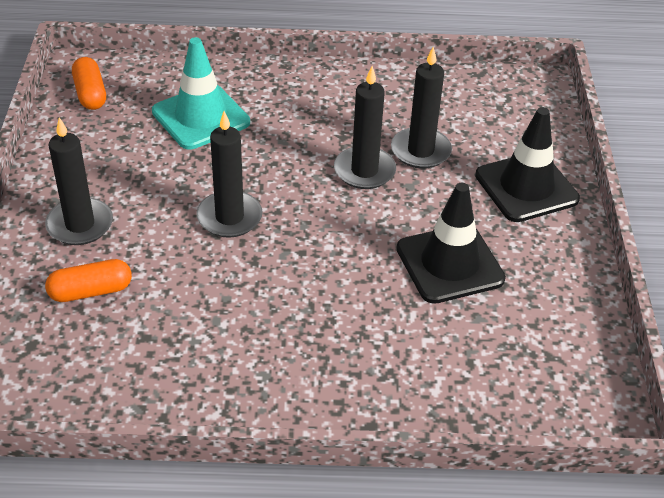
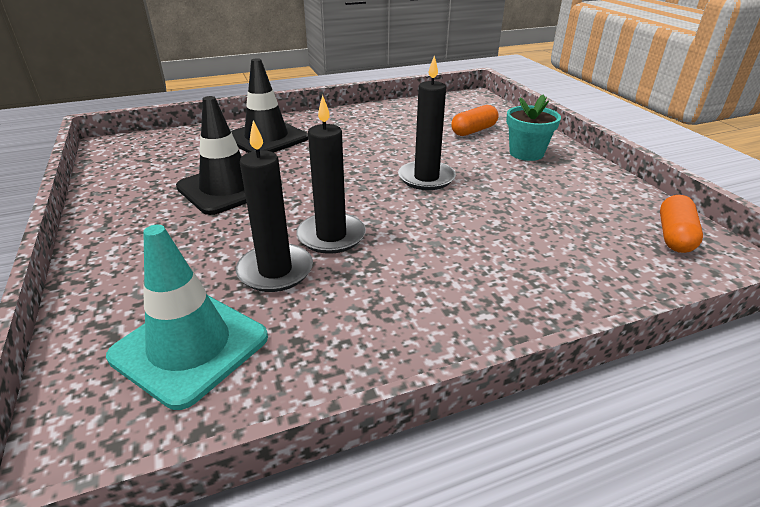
camera: 160 degrees right, 10 degrees down
(80, 224) = (526, 153): black candle -> turquoise flower pot
(90, 94) = (674, 236): orange capsule -> orange capsule turned 60 degrees clockwise
(201, 117) = (540, 243): turquoise traffic cone -> turquoise traffic cone (190, 347)
(526, 187) = (142, 263): black traffic cone -> black traffic cone (266, 138)

